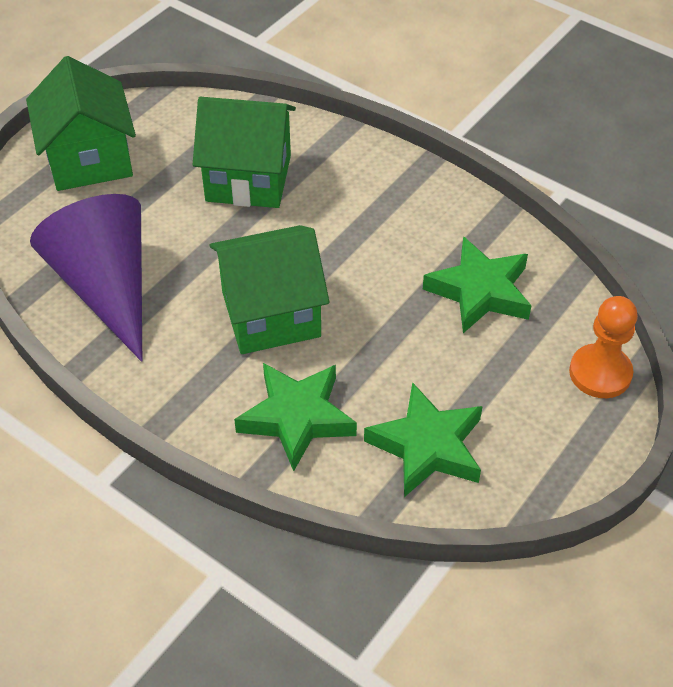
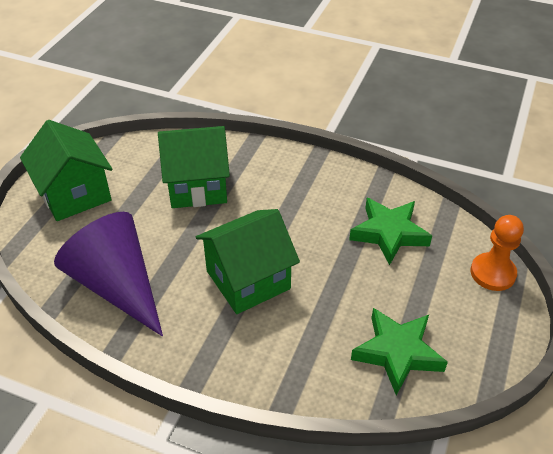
camera: 15 degrees left, 5 degrees down
(297, 418) = (295, 353): green star -> none

